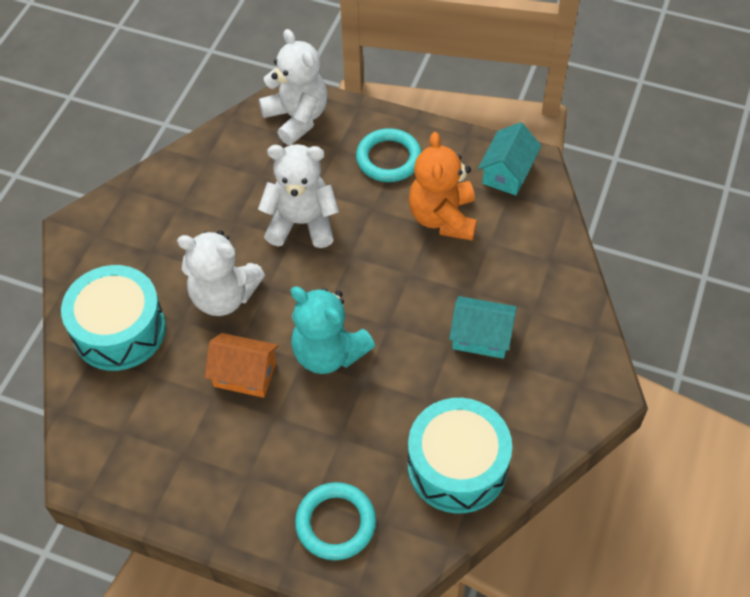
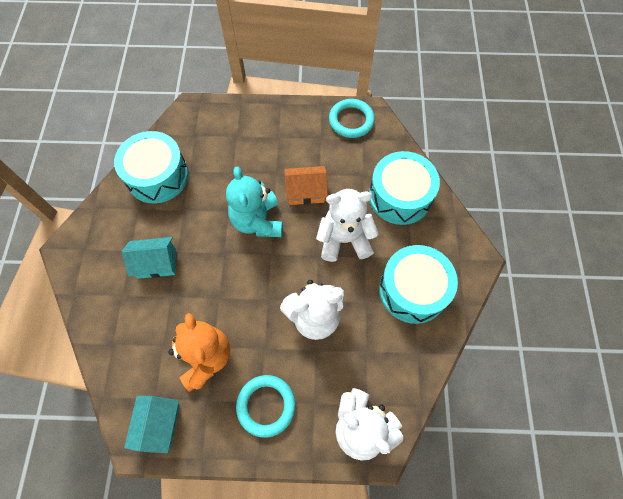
camera: 160 degrees right, 10 degrees up
(173, 218) = (413, 290): none -> turquoise drum
(328, 353) = (257, 221): turquoise teddy bear -> turquoise teddy bear turned 120 degrees counterclockwise
(335, 523) = (220, 128): turquoise ring -> turquoise ring (351, 120)

